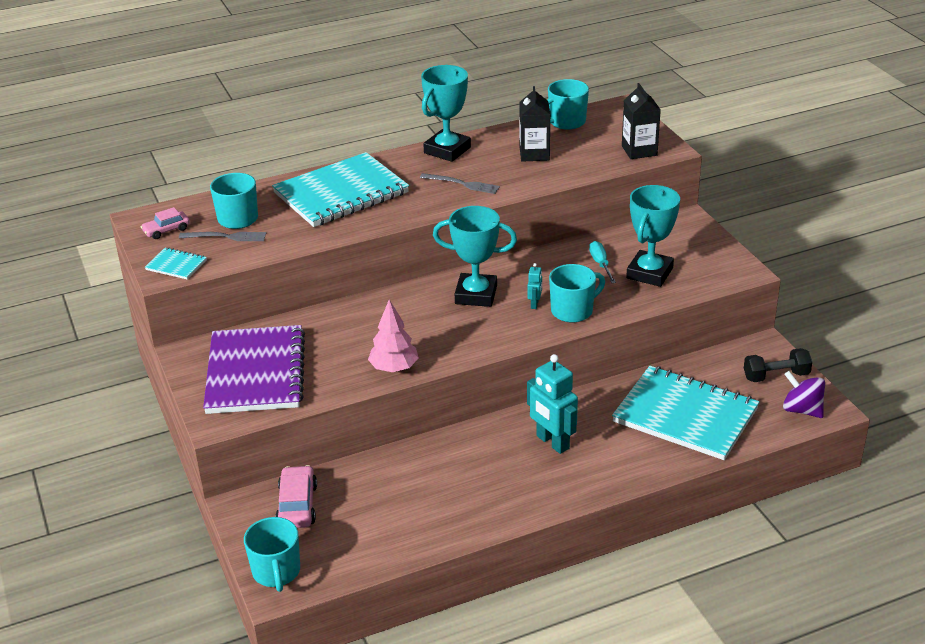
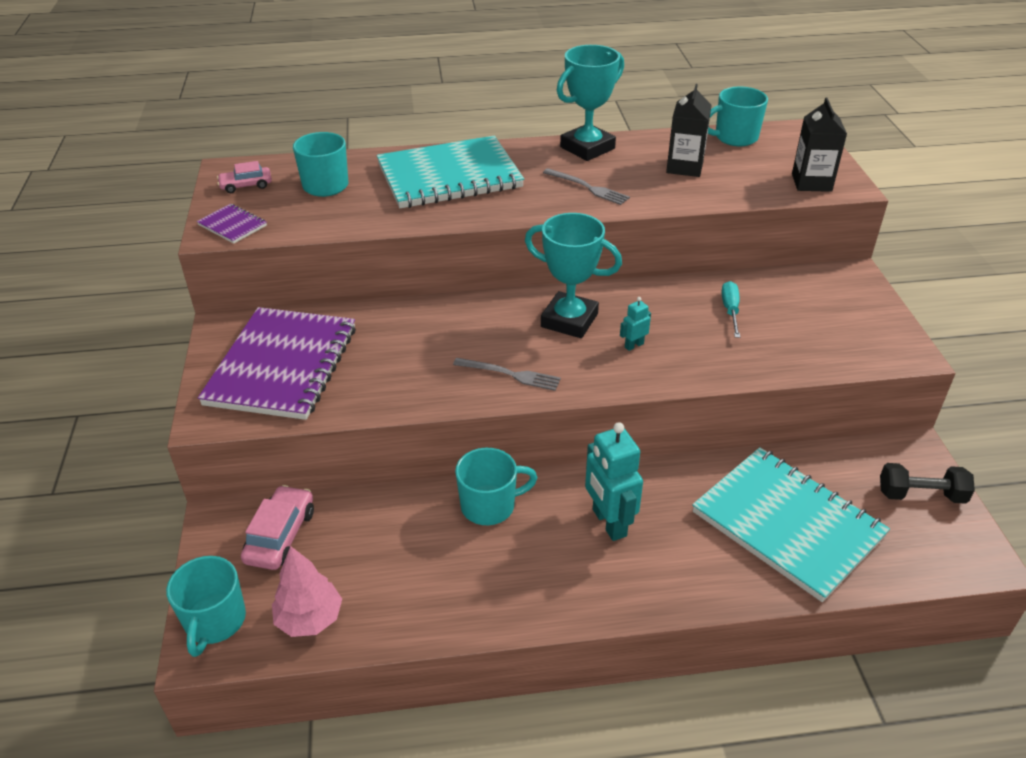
camera: 15 degrees right, 5 degrees up
(176, 265) = (232, 225): turquoise notebook -> purple notebook
(226, 237) = (302, 203): grey fork -> grey fork (510, 374)
(394, 368) = (437, 393): pink tree -> pink tree (310, 619)
(535, 304) = (634, 345): turquoise robot -> turquoise robot turned 150 degrees counterclockwise
(573, 311) = (677, 362): turquoise mug -> turquoise mug (489, 506)
(649, 273) = (787, 333): turquoise trophy -> none
(801, 410) = (945, 551): purple spinning top -> none

